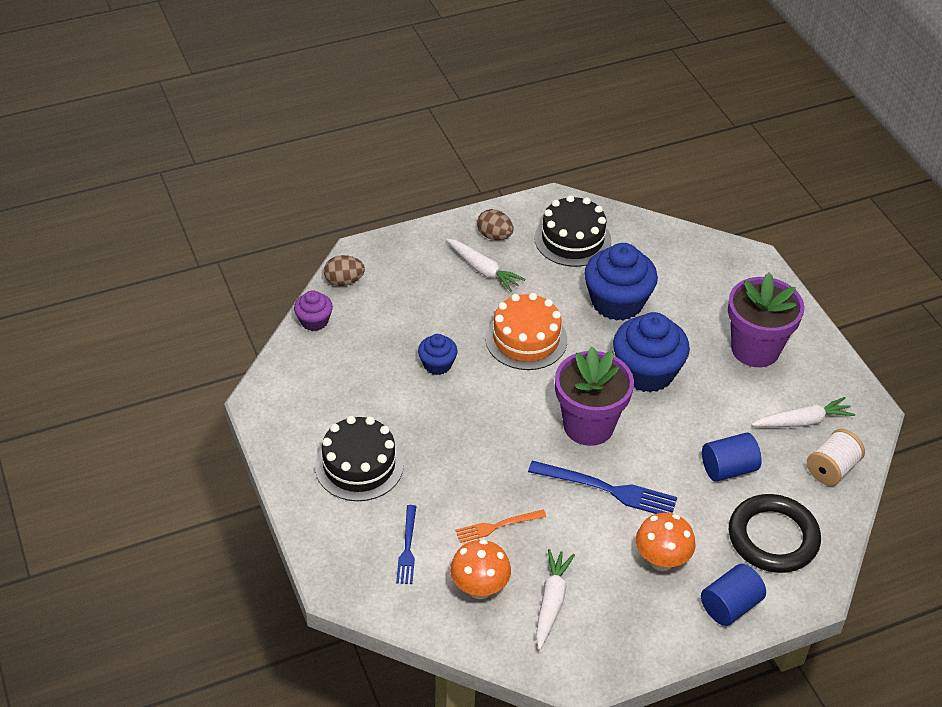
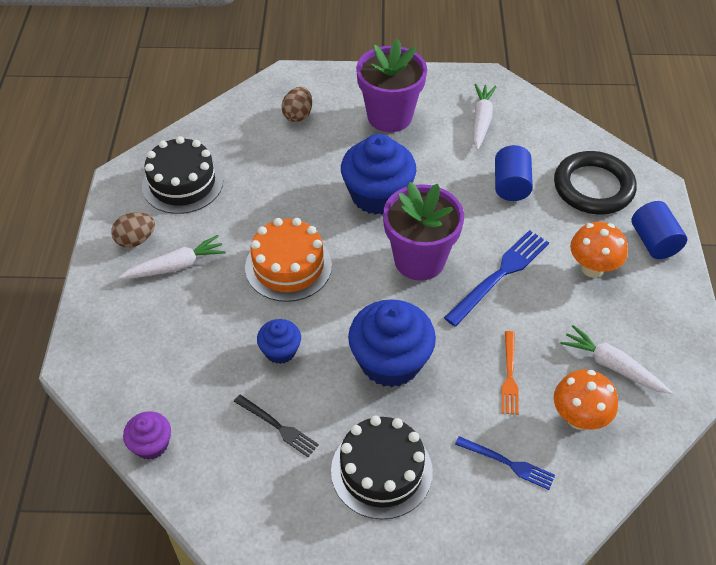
camera: 65 degrees left, 5 degrees up
(344, 281) = (110, 394): brown egg -> brown egg (298, 115)
(366, 388) = (277, 426): none -> black fork
(617, 302) = (282, 182): blue cupcake -> blue cupcake (390, 361)
(831, 469) = (537, 124): white spool -> none

